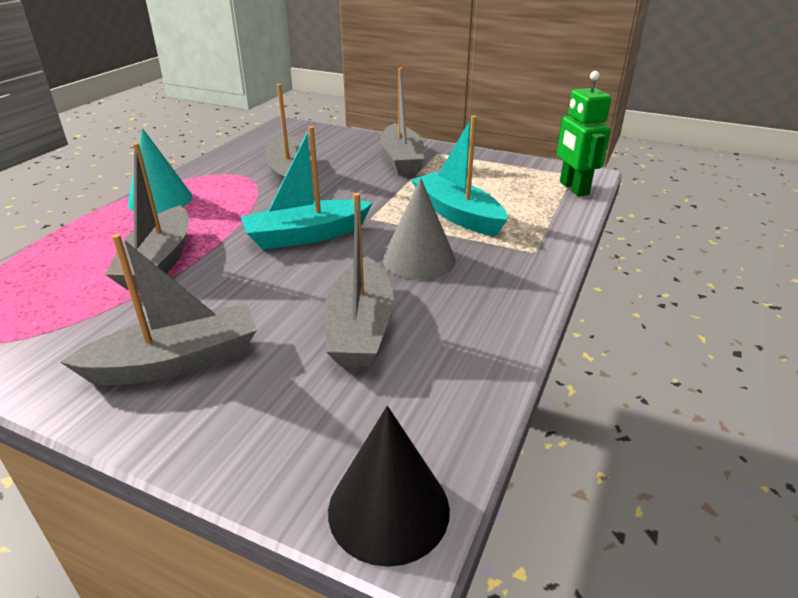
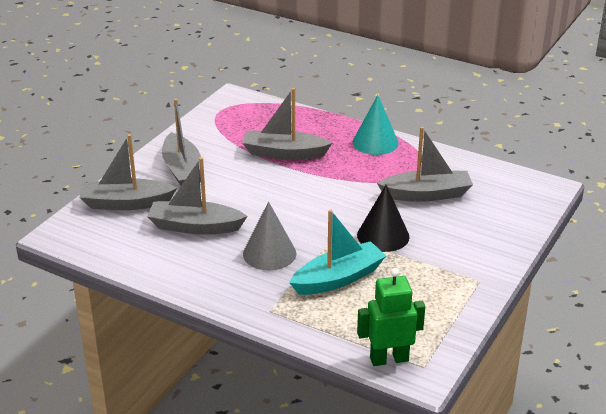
camera: 95 degrees right, 0 degrees up
(306, 236) = (311, 206): turquoise boat -> none
(388, 509) = (66, 231): black cone -> black cone (383, 236)
(402, 160) = (460, 256): grey boat -> grey boat (126, 203)

